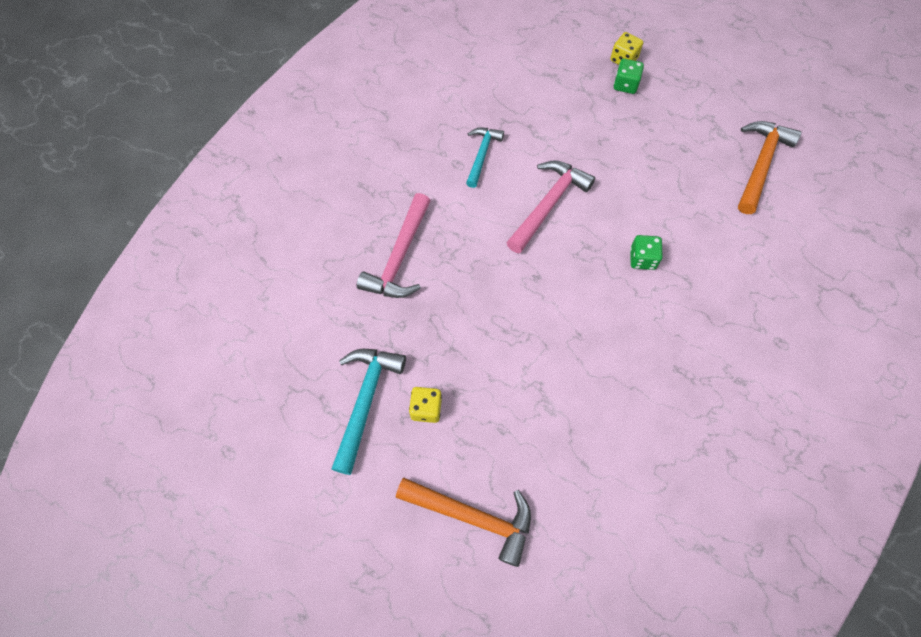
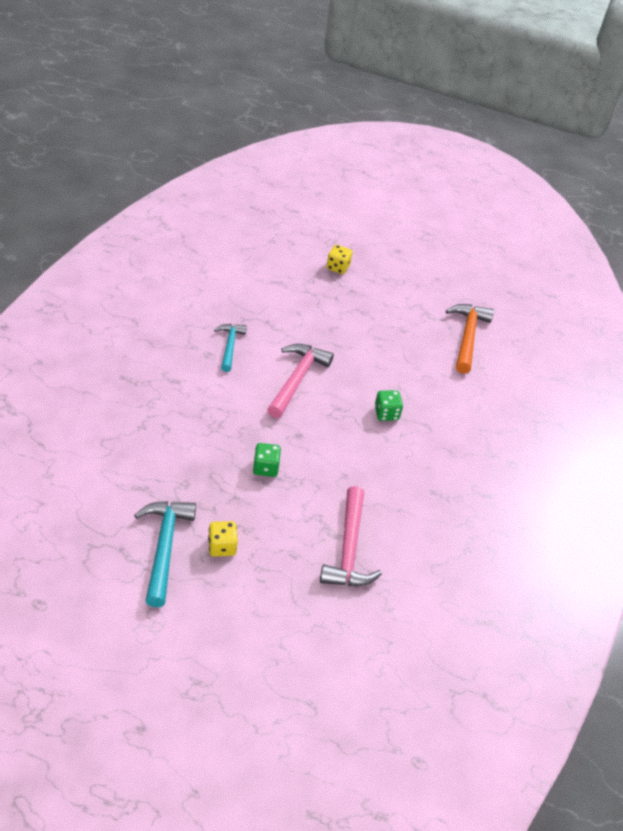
camera: 20 degrees left, 20 degrees down
(399, 257) = (172, 431): pink hammer -> pink hammer (349, 549)
(473, 517) = (282, 625): orange hammer -> none
(625, 85) = (343, 286): green dice -> green dice (265, 468)

